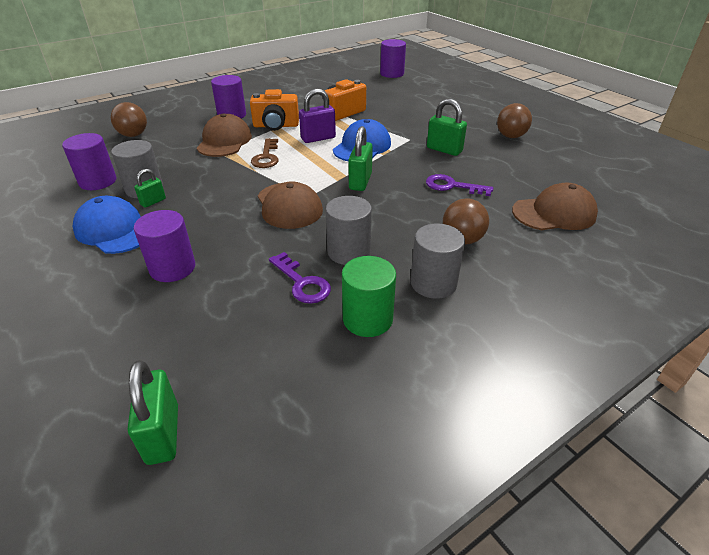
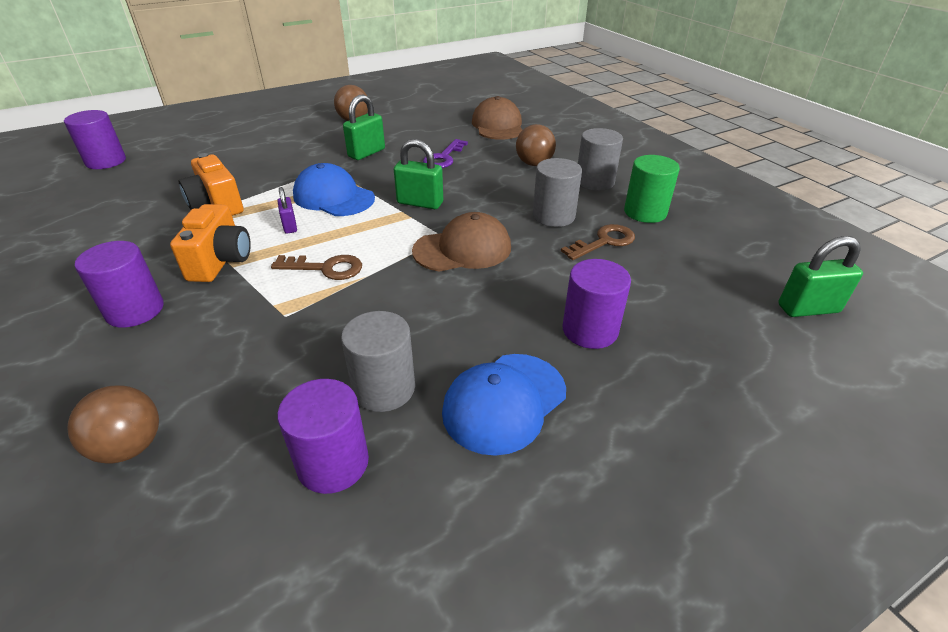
camera: 85 degrees left, 0 degrees up
(153, 202) = (428, 371): green padlock -> none
(224, 141) = (246, 312): brown cap -> none
(302, 283) = (604, 242): purple key -> brown key
(318, 138) = (290, 226): purple padlock -> purple padlock, size x0.60

